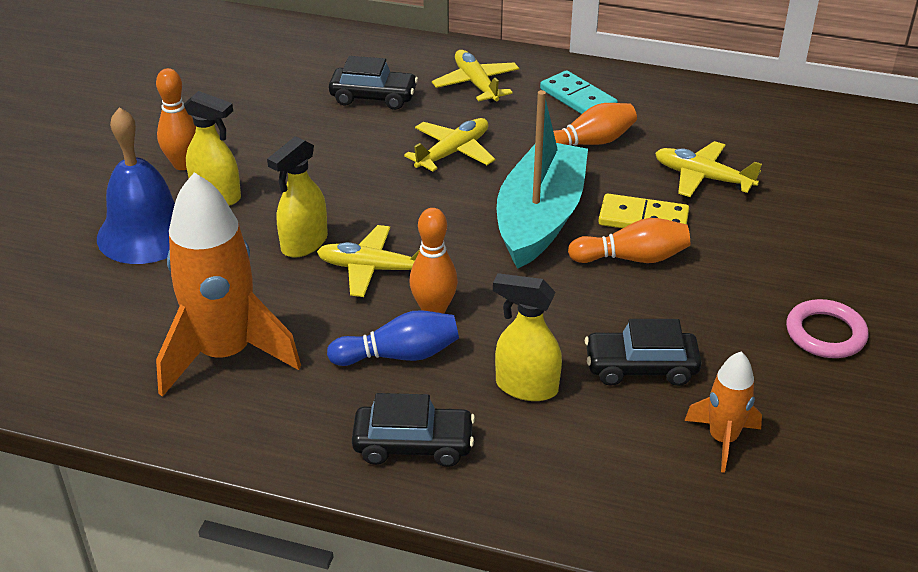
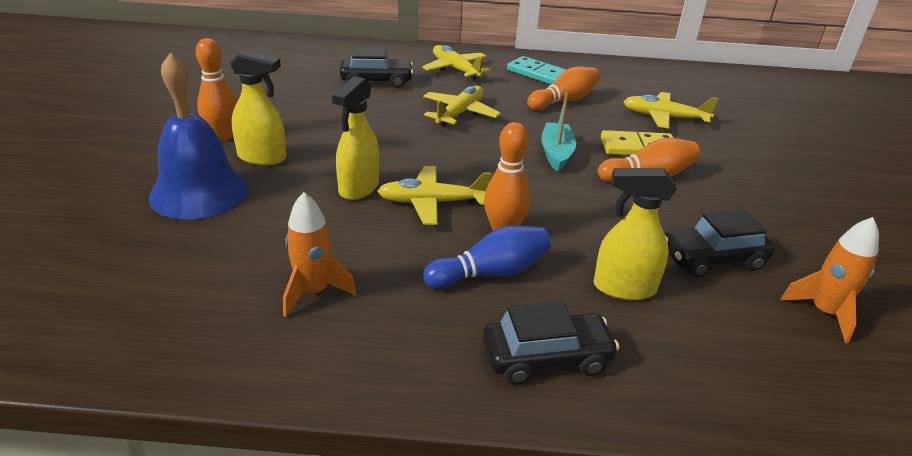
camera: 15 degrees left, 5 degrees down
(225, 354) = (314, 292): orange rocket -> orange rocket, size x0.51
(540, 218) = (556, 153): turquoise boat -> turquoise boat, size x0.50
(825, 333) = (837, 216): pink ring -> none

